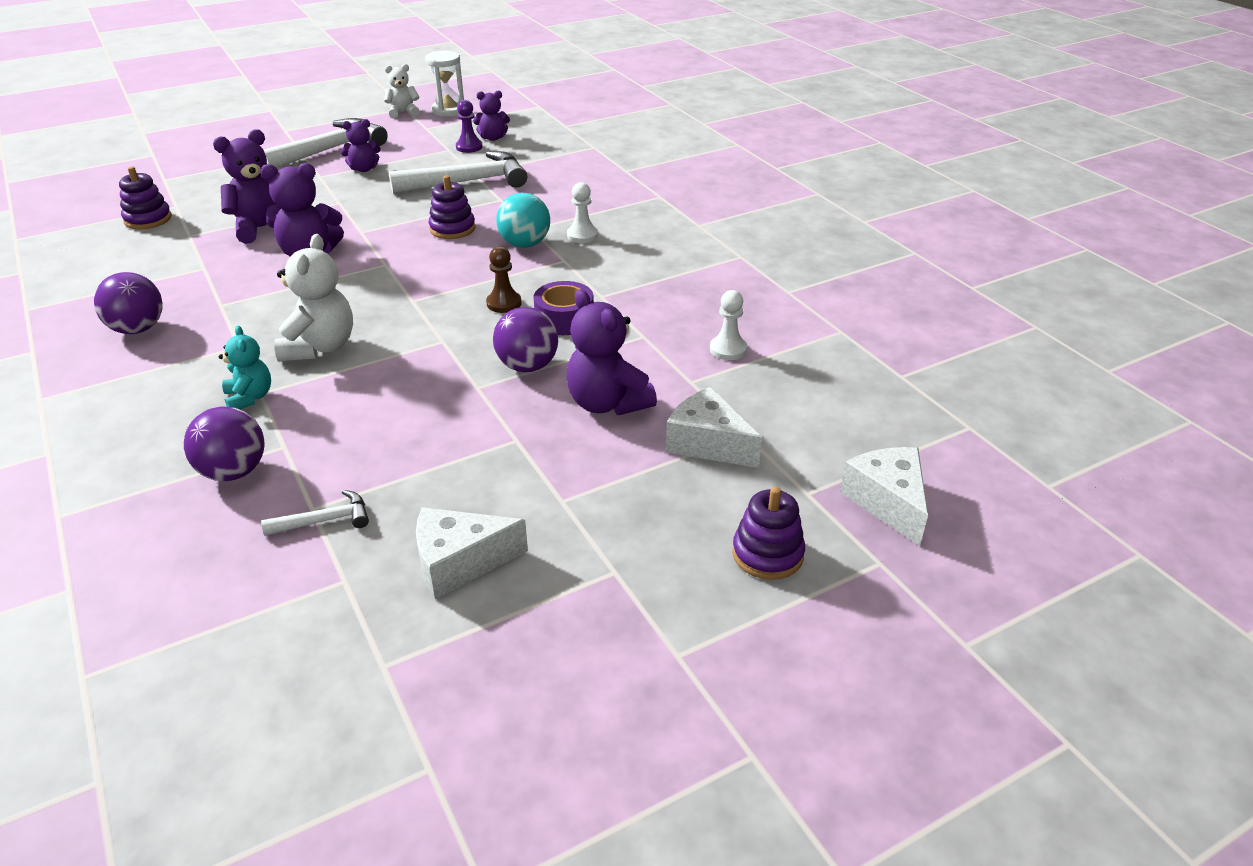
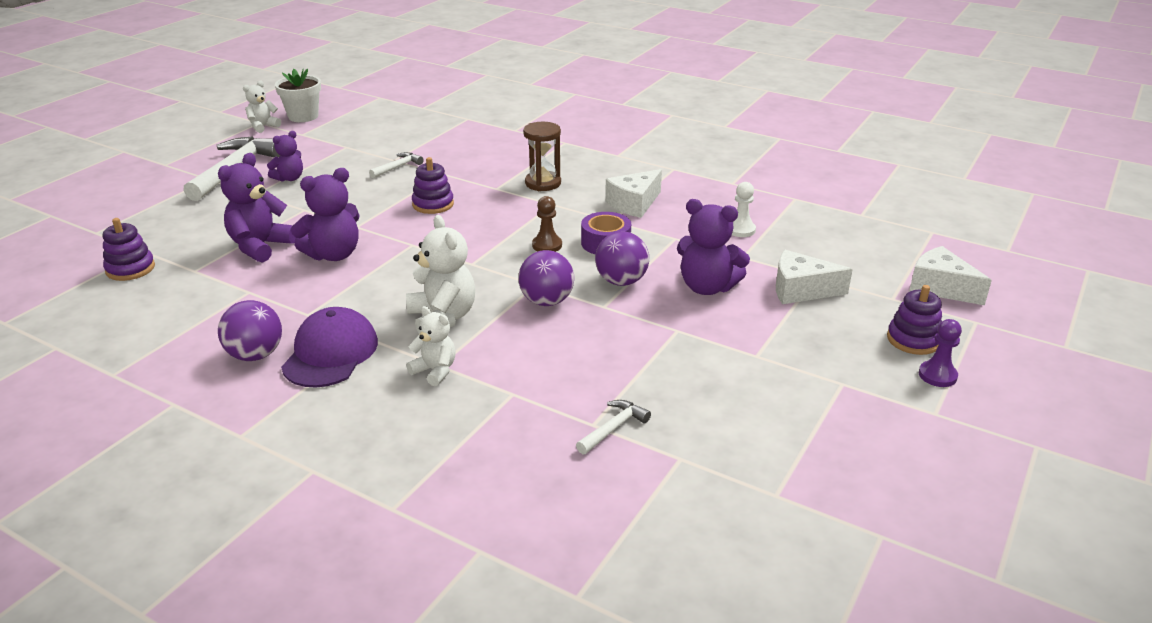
camera: 30 degrees left, 5 degrees down
(192, 348) = (330, 353): none -> purple cap
(234, 472) = (497, 424): purple ball -> purple ball (546, 301)
(249, 397) = (435, 371): turquoise teddy bear -> white teddy bear
(448, 110) = (303, 116): white hourglass -> white flower pot
(460, 562) = (741, 416): white cheese -> white cheese (634, 204)
(467, 182) = (398, 167): white hammer -> white hammer, size x0.47
(469, 147) = (362, 141): purple pawn -> purple pawn (937, 375)
(493, 138) = (373, 129): purple teddy bear -> none
(525, 244) = (507, 200): turquoise ball -> none
(582, 235) = (543, 183): white pawn -> brown hourglass

